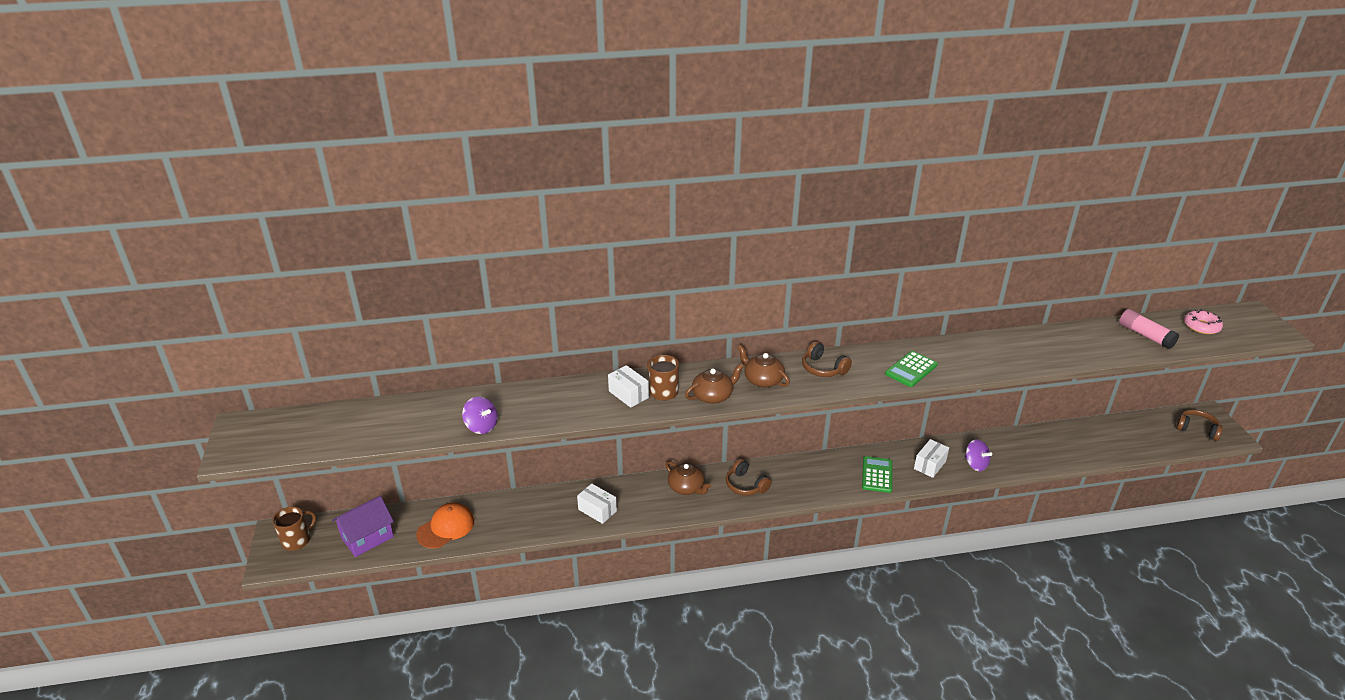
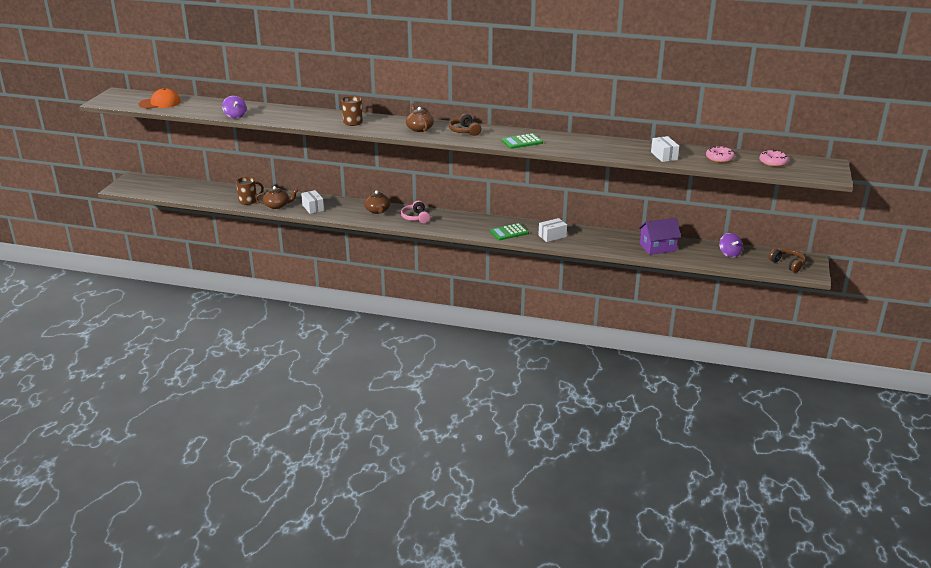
camera: 25 degrees right, 5 degrees down
(297, 540) = (139, 183): brown mug -> brown mug (248, 201)
(367, 537) = (176, 190): purple house -> purple house (658, 247)
(446, 527) = (221, 195): orange cap -> orange cap (160, 103)
(628, 394) = (331, 119): white box -> white box (664, 156)
(713, 396) = (380, 129): brown teapot -> brown teapot (277, 205)
(745, 485) = (416, 218): brown headphones -> pink headphones
(877, 475) = (509, 232): green calculator -> green calculator turned 150 degrees counterclockwise
(975, 464) = (585, 243): purple spinning top -> purple spinning top (729, 253)
(1145, 335) = (719, 158): pink glue stick -> pink donut

